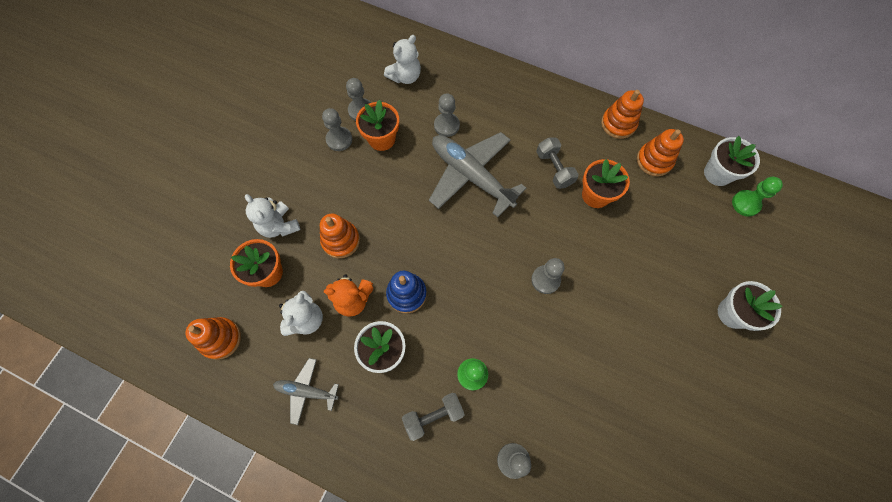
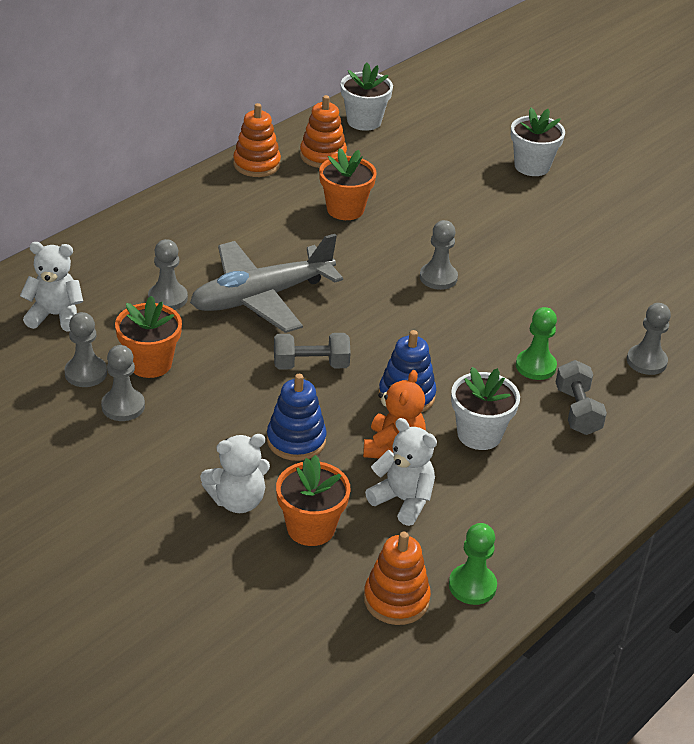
camera: 75 degrees left, 30 degrees down
(306, 391) = (508, 520): grey plane -> none
(341, 240) = (296, 440): orange stacking toy -> blue stacking toy
(405, 76) = (55, 316): white teddy bear -> white teddy bear turned 60 degrees counterclockwise
(554, 169) = (290, 229): grey dumbbell -> grey dumbbell (311, 365)
(745, 204) = (410, 117): green pawn -> green pawn (472, 586)

